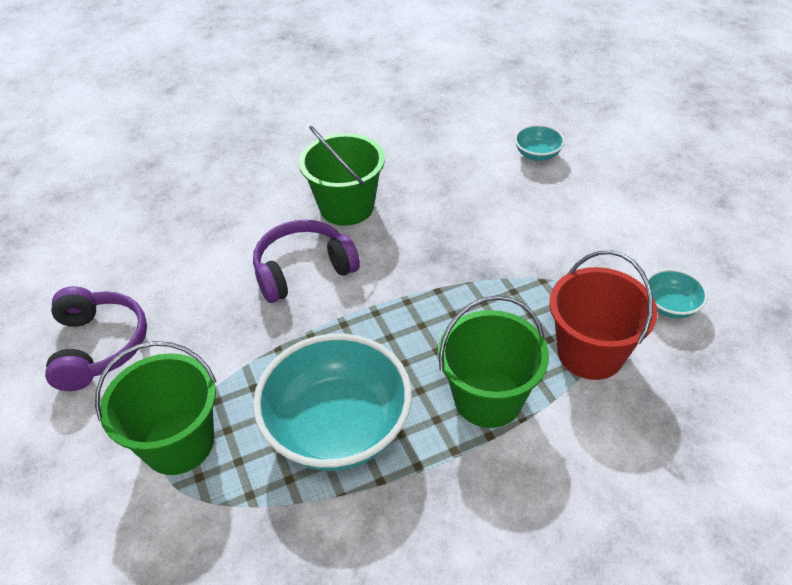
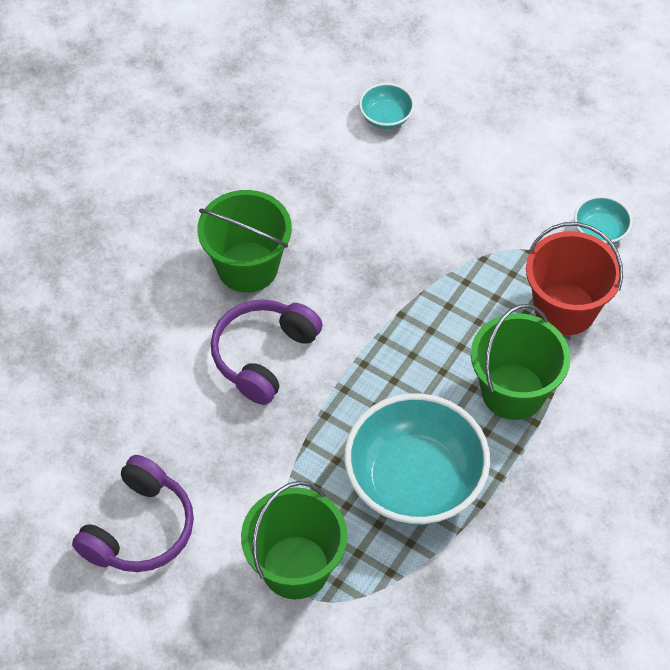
camera: 35 degrees left, 10 degrees up
(99, 346) = (140, 529): purple headphones -> purple headphones turned 75 degrees clockwise

